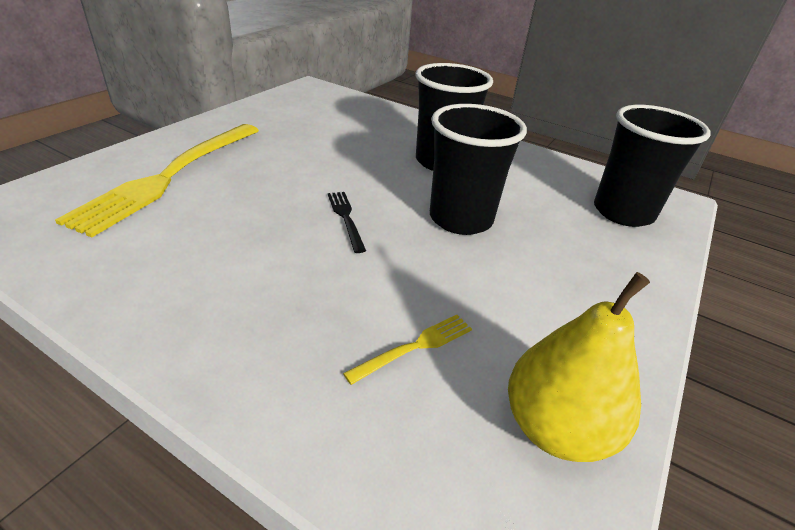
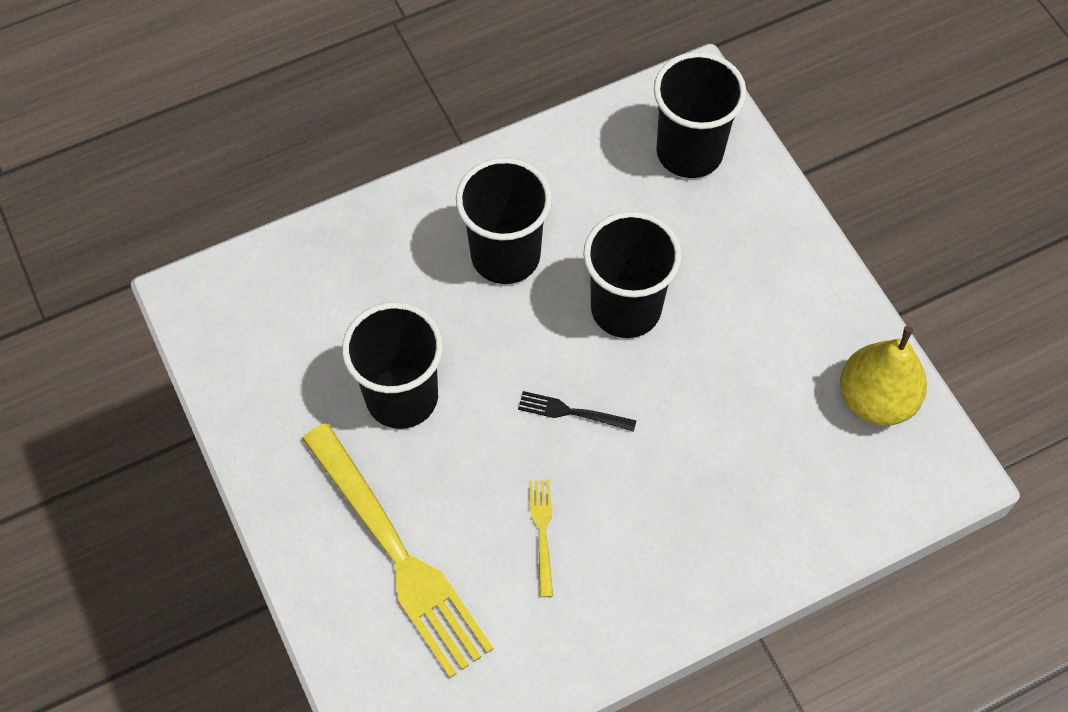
camera: 55 degrees left, 25 degrees up
(299, 151) = (402, 397): none -> black cup
(415, 347) = (767, 444): yellow fork -> yellow fork (542, 532)

